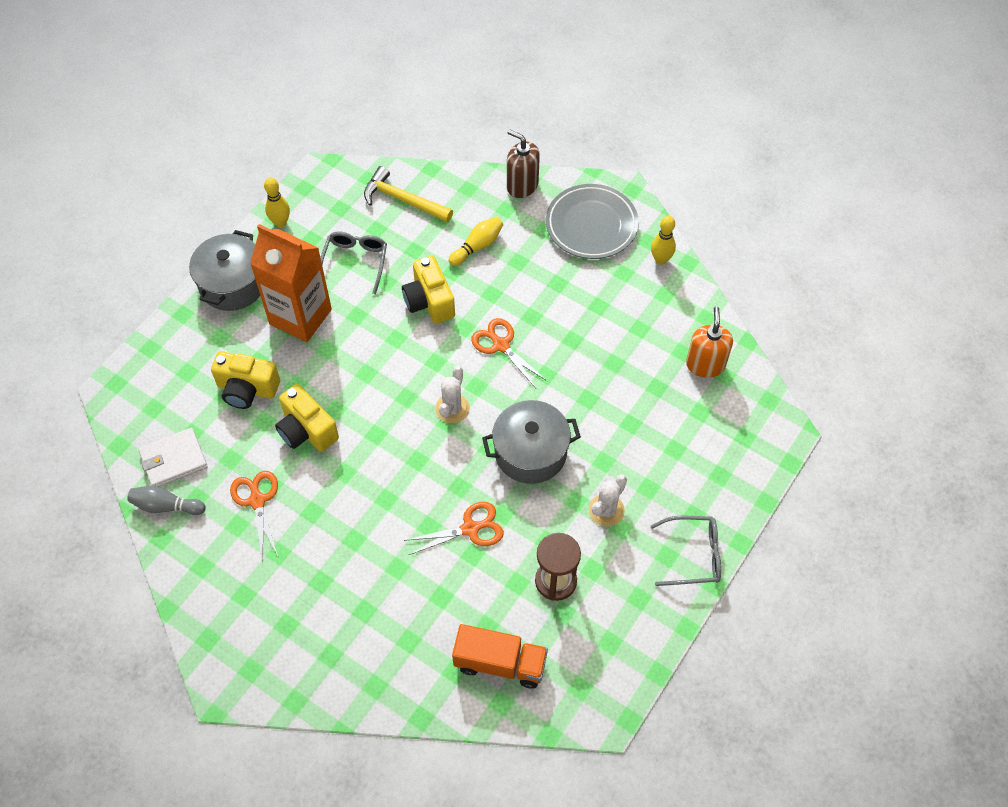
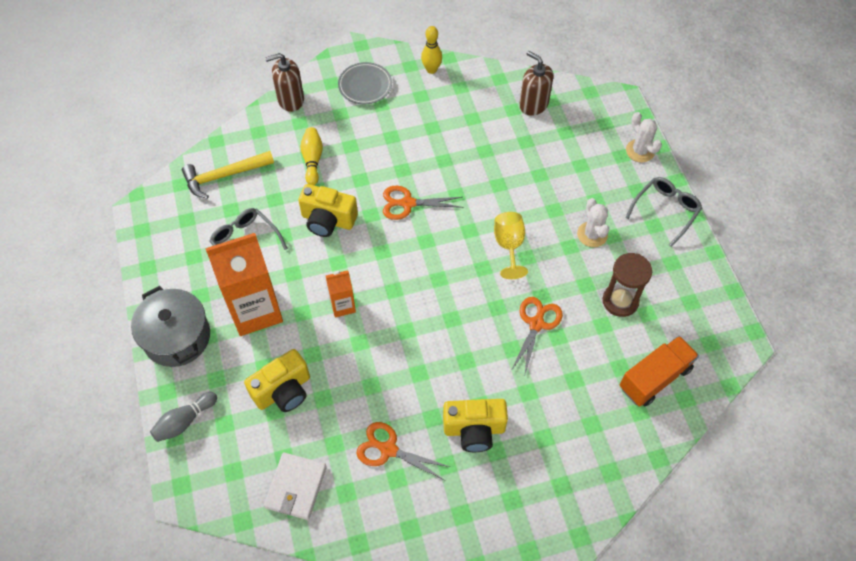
camera: 50 degrees left, 0 degrees up
(166, 506) = (333, 520): grey bowling pin -> grey bowling pin (184, 421)
(280, 222) = (156, 266): yellow bowling pin -> none
(306, 430) = (359, 374): yellow camera -> yellow camera (474, 430)
(358, 372) = (343, 306): none -> orange carton
(452, 408) = (430, 268): white cactus -> white cactus (640, 151)
(530, 452) = (509, 246): grey pot -> yellow goblet
(591, 225) = (365, 86): grey plate -> grey plate, size x0.66
(705, 364) = (533, 104): orange soap dispenser -> brown soap dispenser

